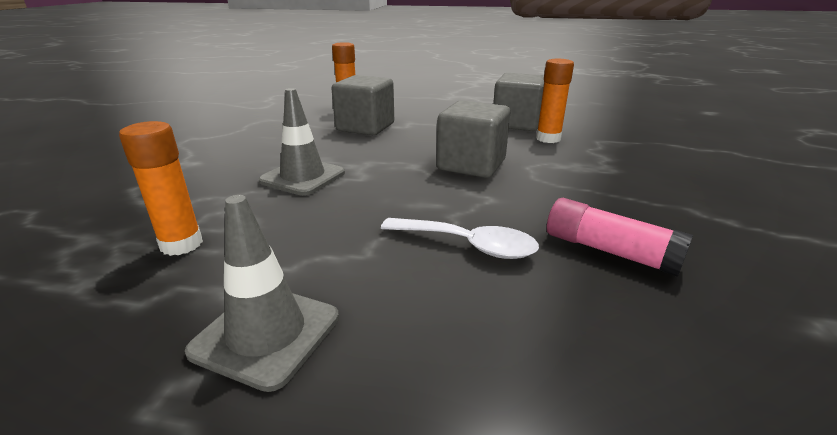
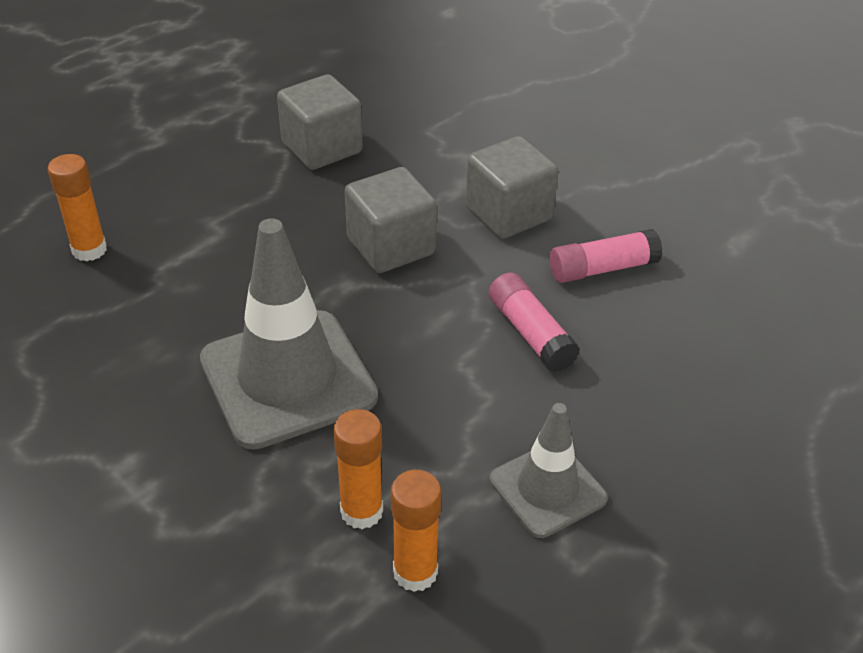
camera: 55 degrees left, 15 degrees up
(303, 177) = (288, 378): grey traffic cone -> grey traffic cone, size x1.74
(365, 127) = (184, 265): grey cube -> grey cube (508, 213)
(468, 245) = (530, 333): white spoon -> pink glue stick
(548, 139) = (387, 157): orange glue stick -> orange glue stick (415, 572)

